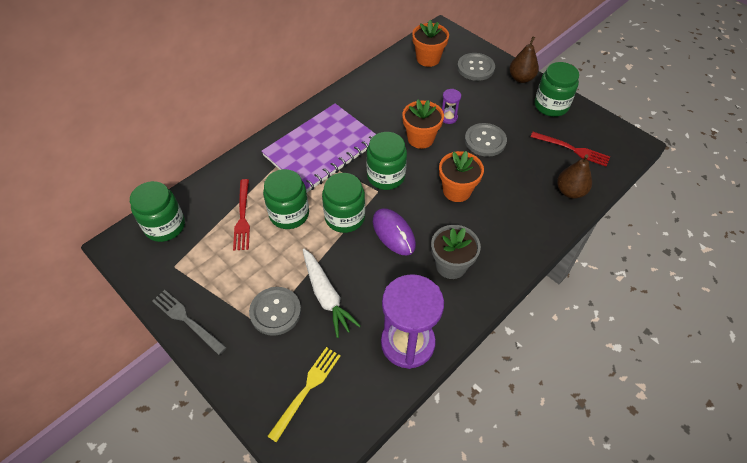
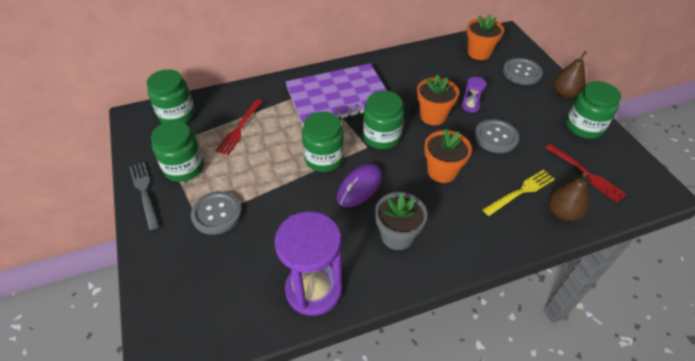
camera: 25 degrees right, 5 degrees down
(289, 214) = (278, 139): green jar -> green jar (184, 168)
(307, 389) = (200, 291): yellow fork -> yellow fork (521, 192)
(326, 296) = (267, 218): white carrot -> none
(393, 233) = (359, 187): purple mouse -> purple mouse turned 45 degrees clockwise

